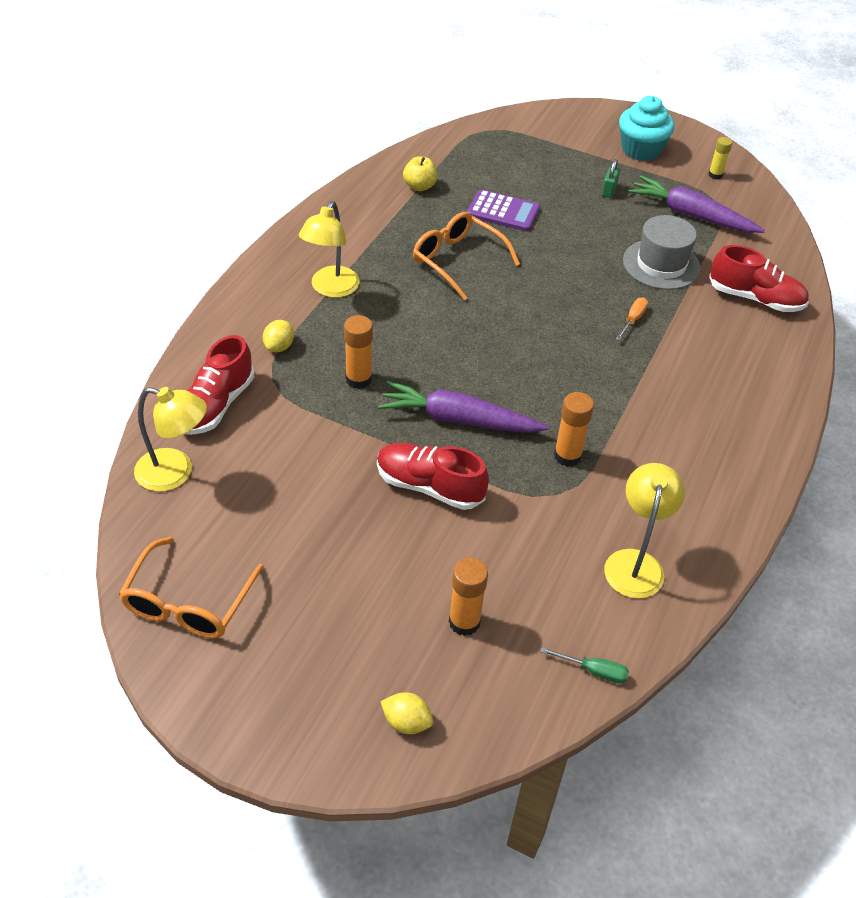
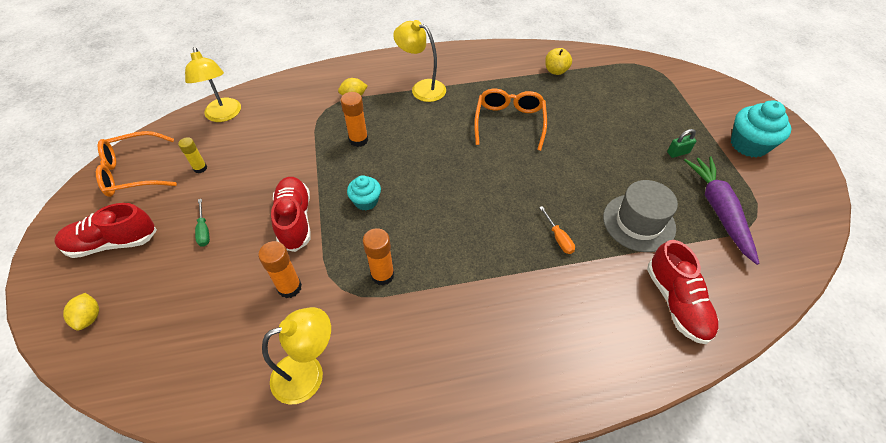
camera: 55 degrees right, 5 degrees up
(216, 405) = (286, 100): red shoe -> red shoe (113, 243)
(331, 289) = (422, 88): yellow lamp -> yellow lamp turned 45 degrees clockwise
(458, 419) = (366, 201): purple carrot -> turquoise cupcake
(464, 622) = (189, 301): orange glue stick -> orange glue stick (289, 287)
(503, 212) = (582, 116): purple calculator -> none
(593, 671) = (185, 402): green screwdriver -> green screwdriver (204, 230)
(632, 320) = (558, 238): orange screwdriver -> orange screwdriver turned 75 degrees clockwise
(715, 175) = (787, 200): yellow glue stick -> yellow glue stick (200, 168)

